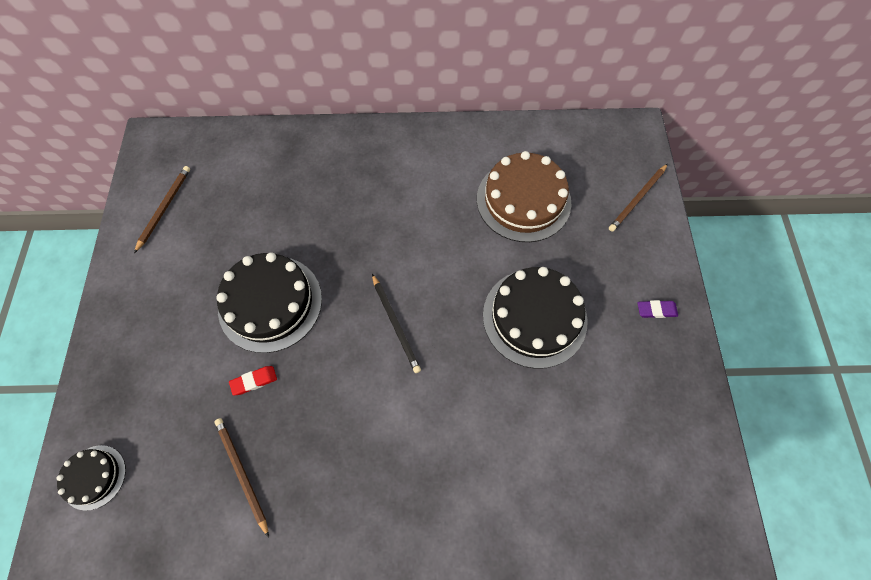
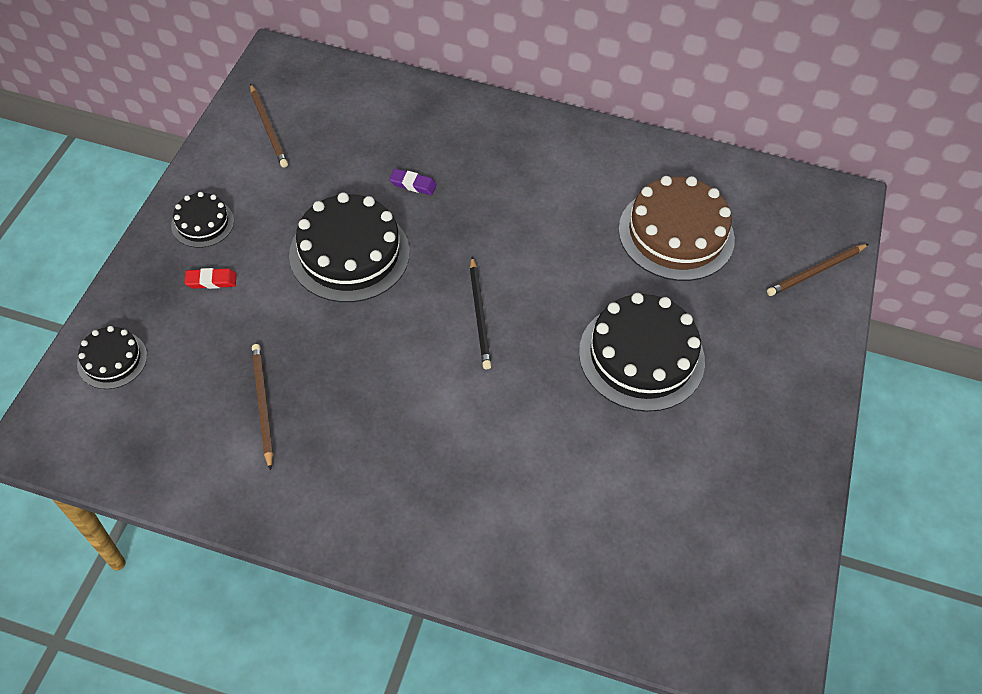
camera: 15 degrees right, 10 degrees down
(135, 316) = (202, 223): none -> black cake
(164, 208) = (268, 128): brown pencil -> brown pencil turned 120 degrees clockwise
(254, 381) = (306, 323): red eraser -> red eraser (211, 281)
(656, 310) = (790, 392): purple eraser -> purple eraser (413, 184)

